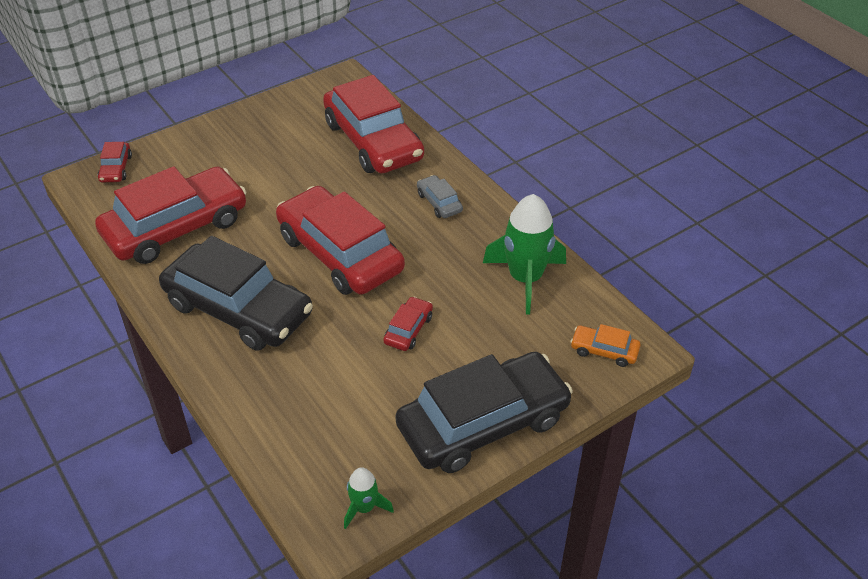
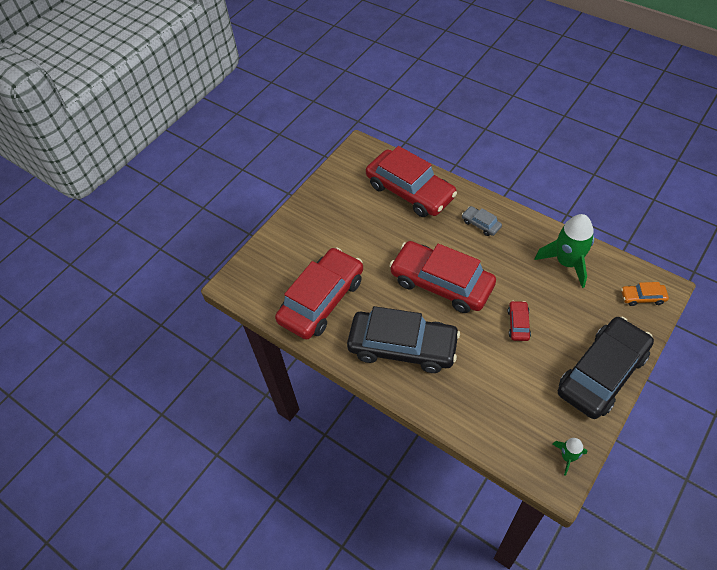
camera: 15 degrees left, 10 degrees up
(116, 168) = (250, 268): red car -> none

